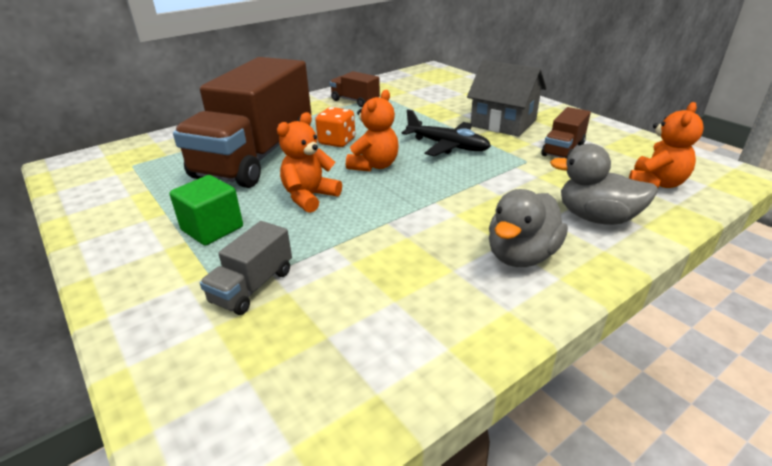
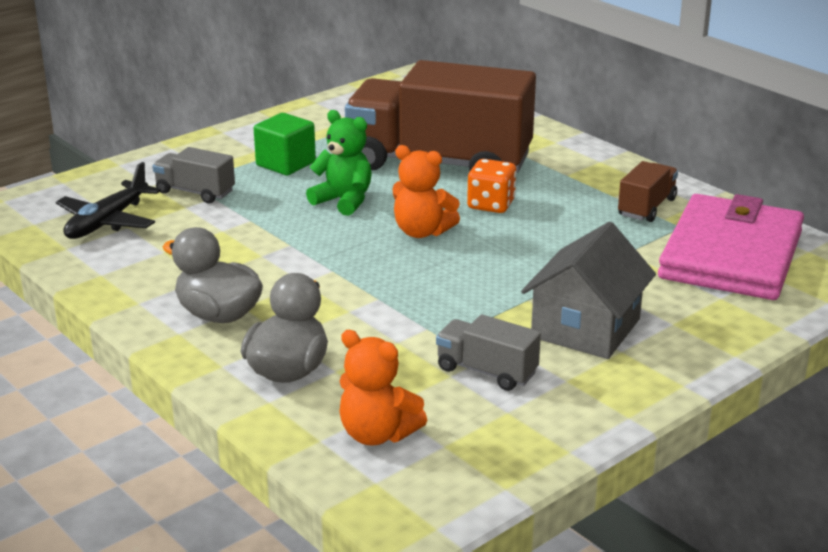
camera: 85 degrees right, 5 degrees down
(309, 197) = (344, 201): orange teddy bear -> green teddy bear
(416, 88) = (731, 255): none -> pink wallet
(447, 146) = (487, 279): black plane -> black plane (107, 222)
(563, 150) = (486, 371): brown truck -> grey truck

